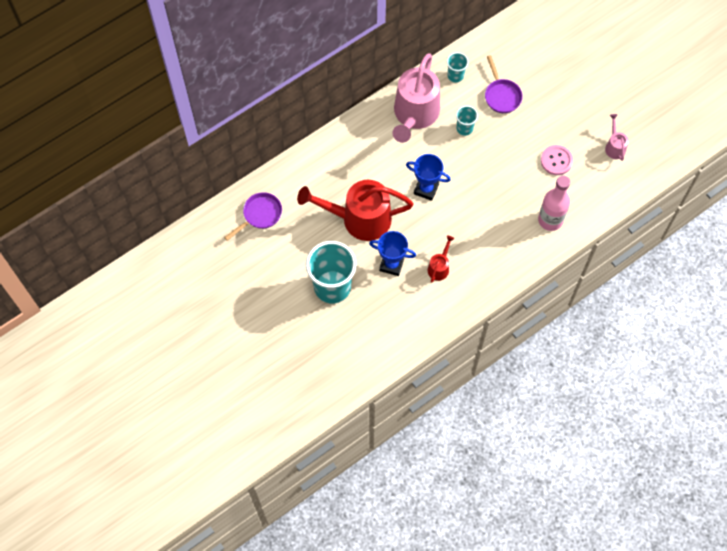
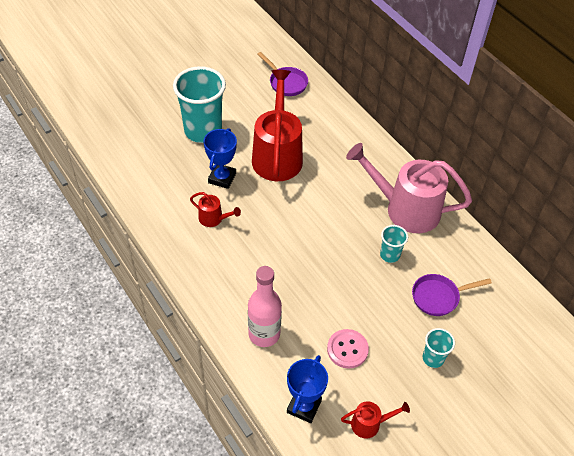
camera: 90 degrees right, 15 degrees down
(426, 189) = (310, 213): blue trophy -> blue trophy (304, 406)
(455, 76) = (461, 251): turquoise cup -> turquoise cup (433, 358)
(614, 146) = (370, 424): pink watering can -> red watering can

